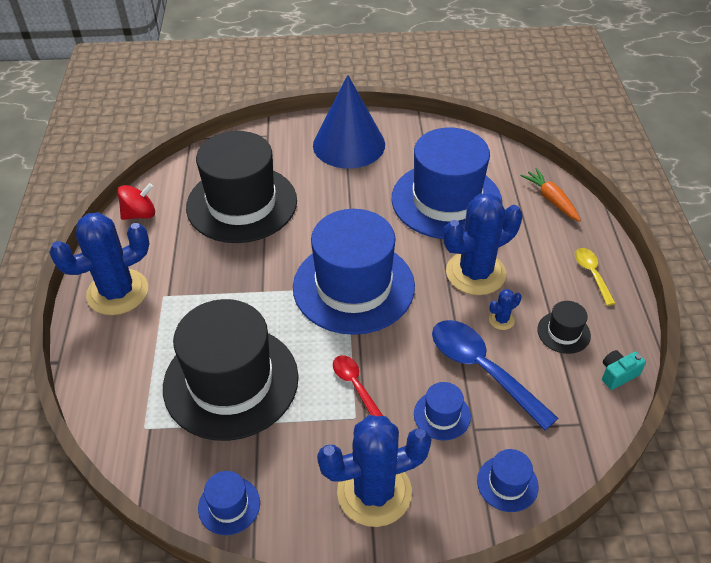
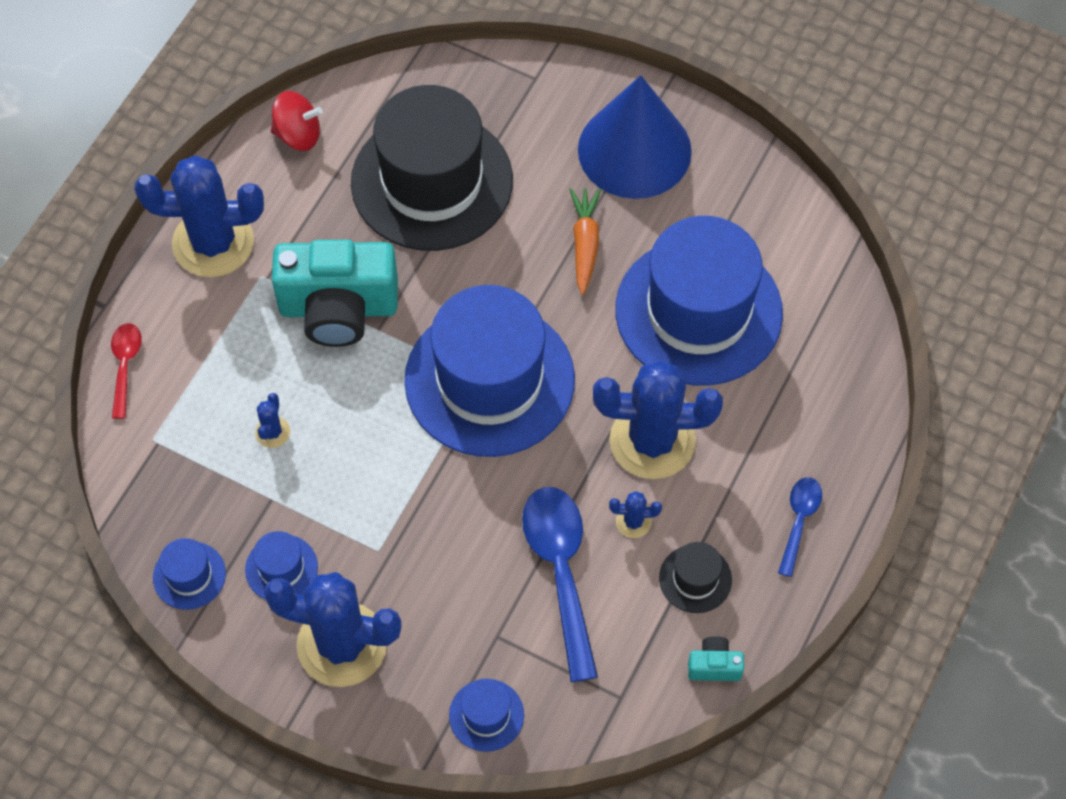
camera: 30 degrees right, 15 degrees up
(228, 291) = (338, 308): none -> turquoise camera
(231, 381) = (272, 432): black hat -> blue cactus
(354, 385) = (404, 511): red spoon -> red spoon (125, 366)
(442, 415) = (474, 600): blue hat -> blue hat (281, 568)
(551, 200) = (841, 383): orange carrot -> orange carrot (585, 244)
(591, 274) = (799, 521): yellow spoon -> blue spoon

